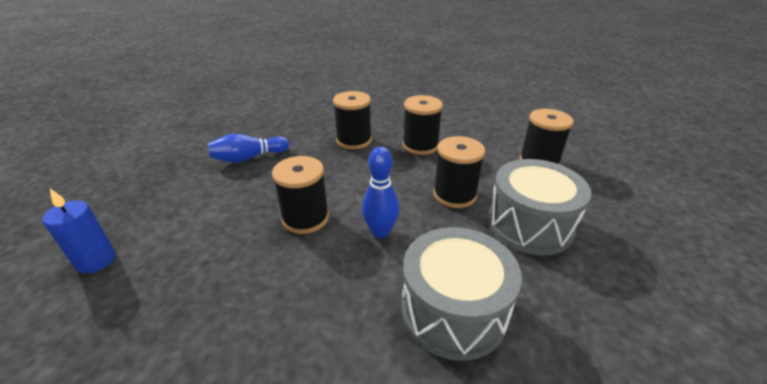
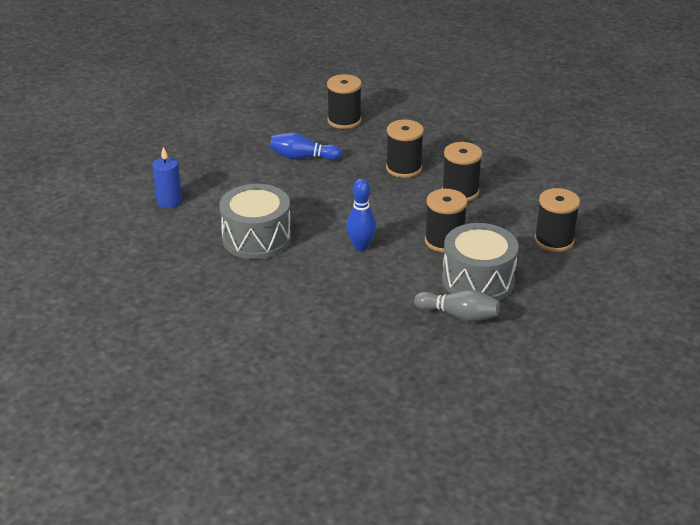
camera: 30 degrees right, 0 degrees up
(305, 218) = (315, 220): black spool -> black spool (344, 120)
(453, 311) = (366, 304): grey drum -> grey drum (256, 238)
(562, 277) = (459, 315): none -> grey bowling pin

